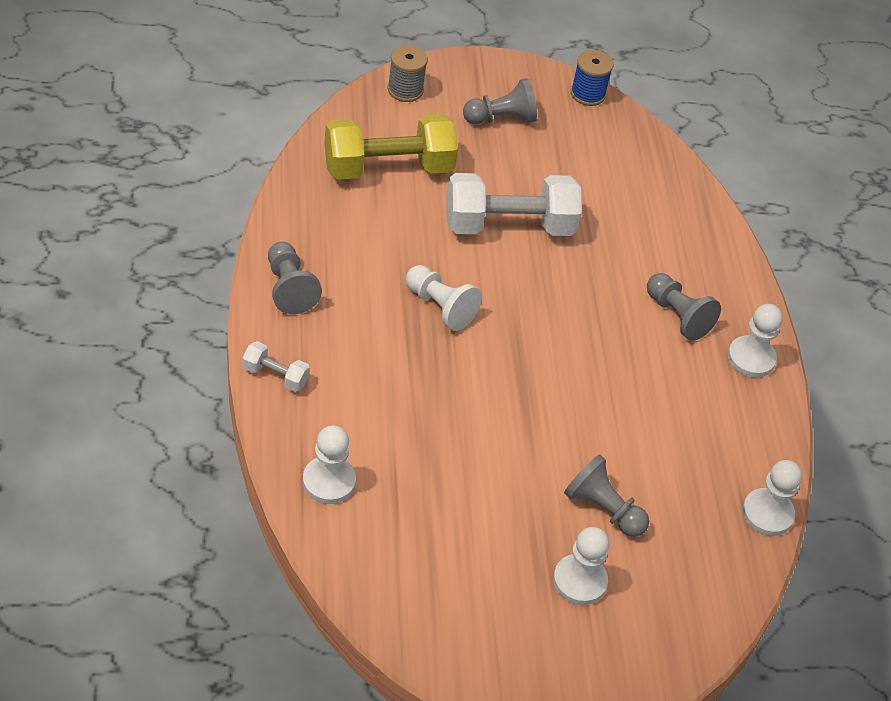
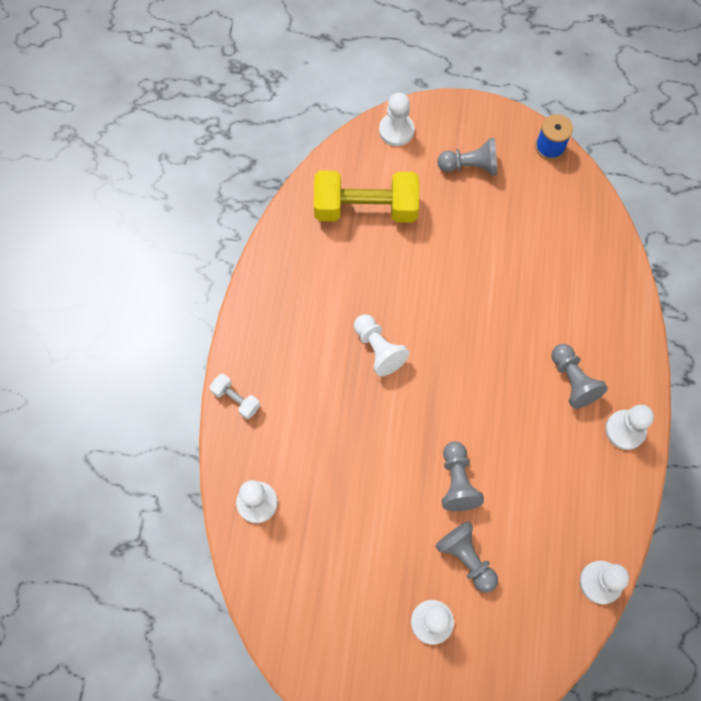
camera: 20 degrees right, 20 degrees up
(289, 288) = (263, 318): grey pawn -> grey pawn (457, 482)
(405, 90) = (396, 130): grey spool -> white pawn
(509, 225) = (452, 275): white dumbbell -> none

